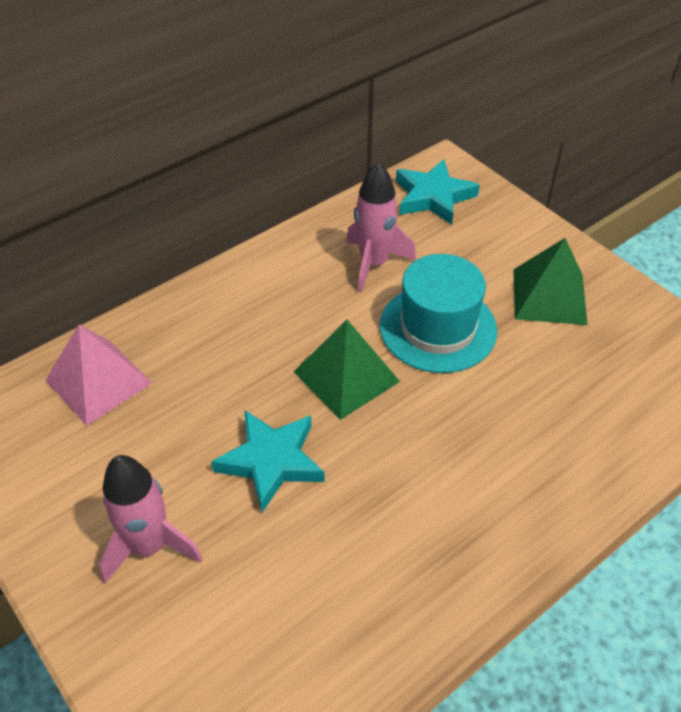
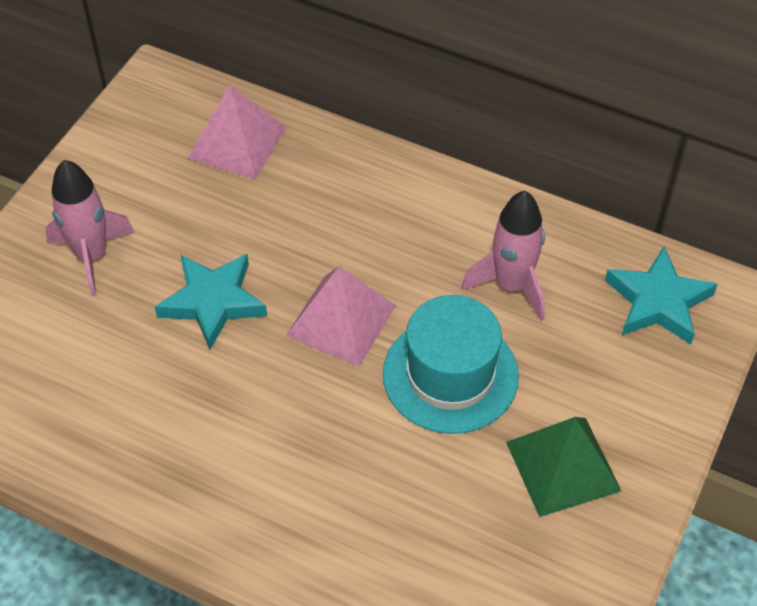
camera: 65 degrees right, 5 degrees up
(346, 376) = (341, 320): green pyramid -> pink pyramid

